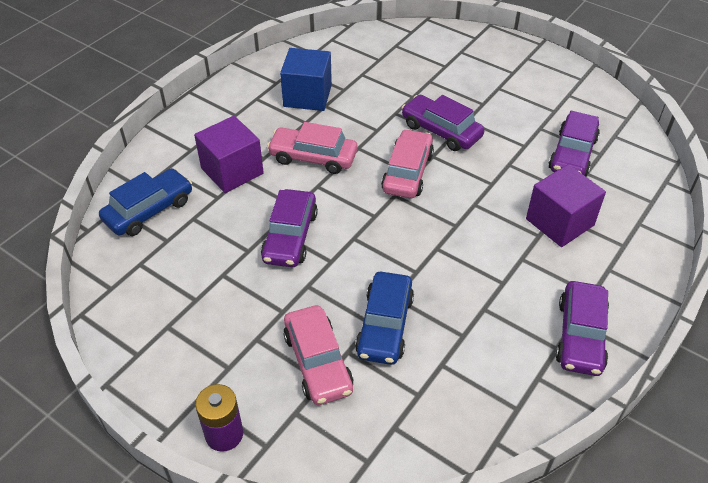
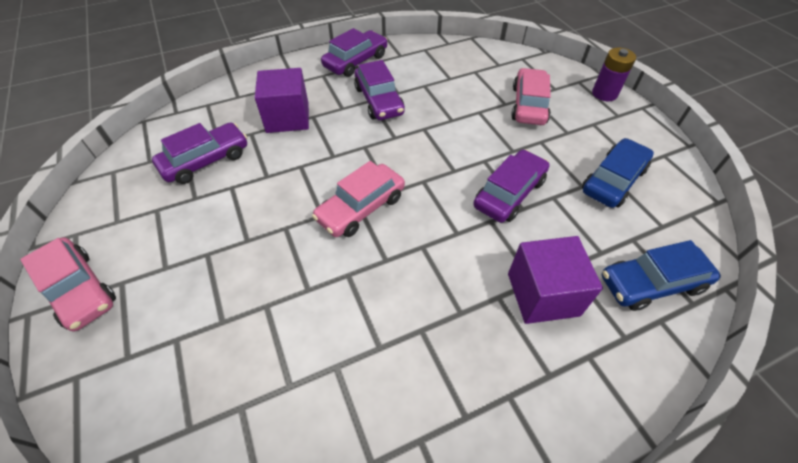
camera: 150 degrees left, 5 degrees up
(307, 96) = (391, 379): blue cube -> none
(313, 157) = (442, 270): pink car -> pink car (79, 290)
(385, 325) = (471, 107): blue car -> blue car (613, 180)
(441, 131) = (285, 239): purple car -> purple car (379, 101)

